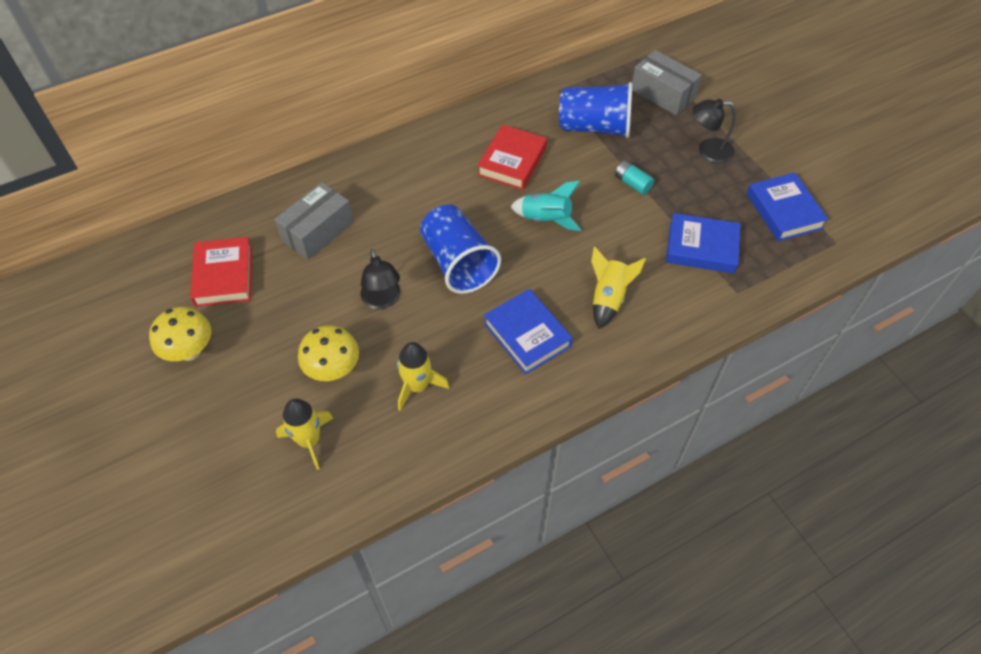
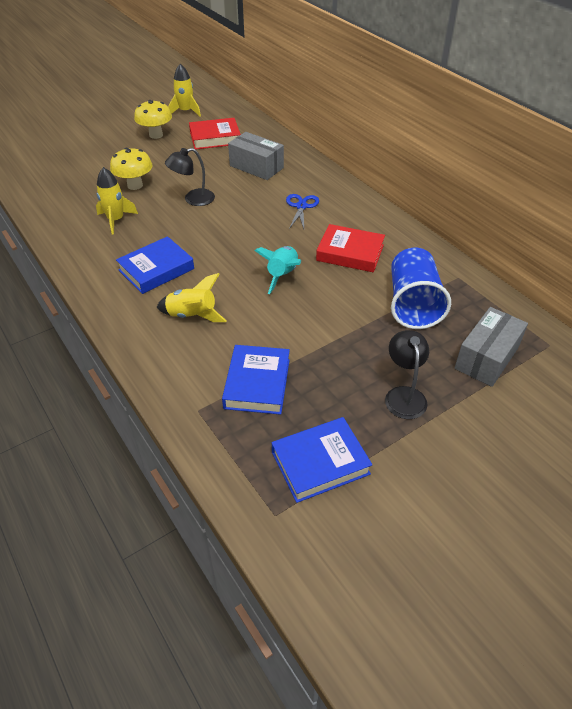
camera: 85 degrees right, 10 degrees down
(309, 441) = (82, 182): yellow rocket -> yellow rocket (185, 111)
(418, 193) = (301, 206): none -> blue scissors
(458, 263) = (229, 230): blue cup -> none
(632, 183) = (338, 332): turquoise battery -> none

